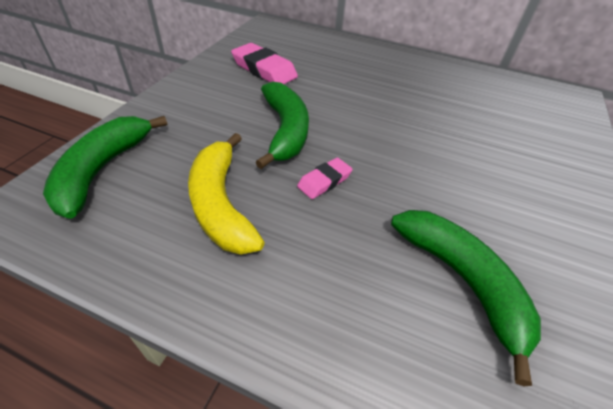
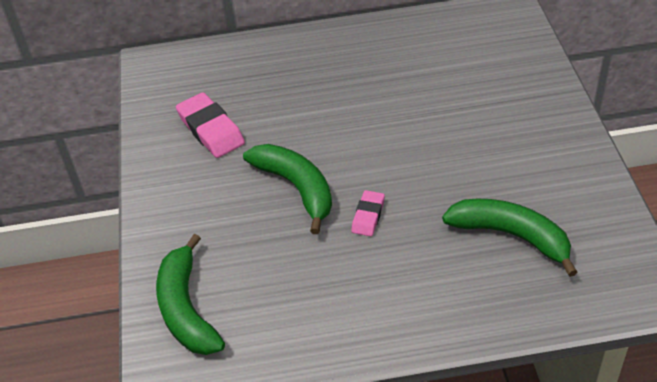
camera: 25 degrees left, 0 degrees up
(221, 204) = (309, 279): yellow banana -> none
(264, 70) = (210, 130): pink eraser -> pink eraser turned 45 degrees clockwise

